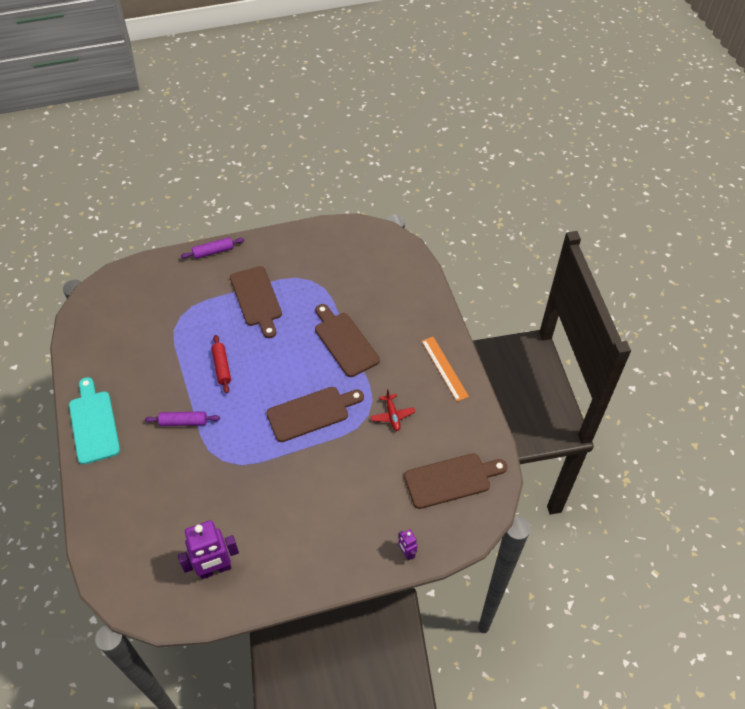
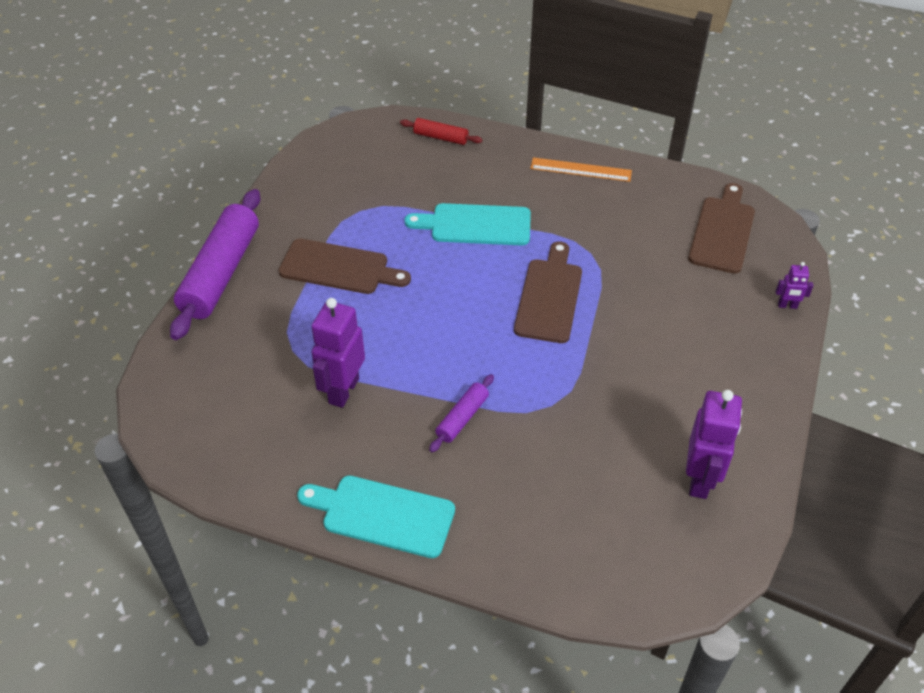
camera: 55 degrees left, 5 degrees down
(166, 356) = (343, 390): none -> purple robot
(213, 252) = (221, 273): purple rolling pin -> purple rolling pin, size x2.10
(222, 367) = (411, 345): red rolling pin -> red rolling pin (440, 137)
(344, 342) = (475, 225): brown cutting board -> turquoise cutting board
(392, 415) = (608, 235): red plane -> none

